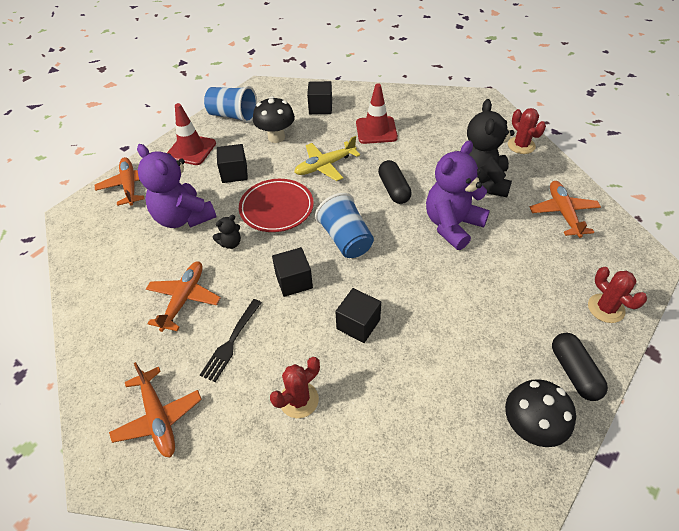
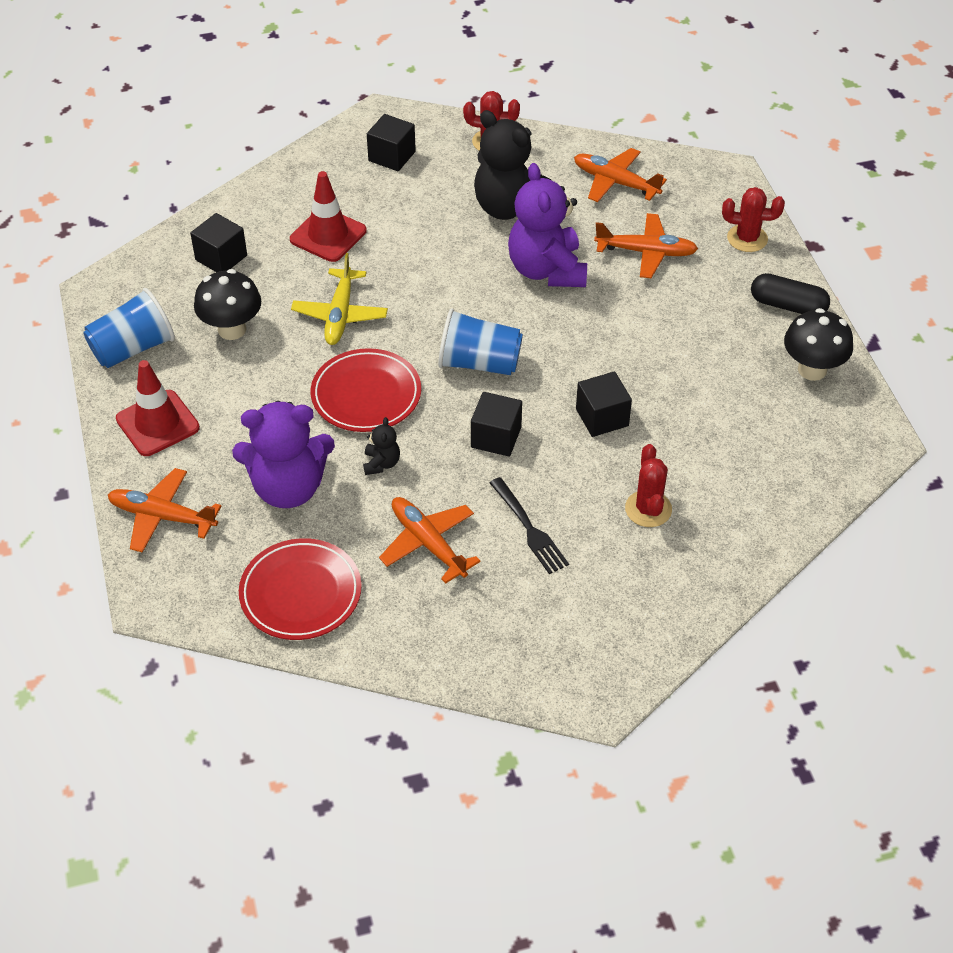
camera: 55 degrees left, 0 degrees up
(109, 266) = (301, 593): none -> red plate
(158, 417) = (571, 629): orange plane -> orange plane (645, 252)
(234, 173) = (257, 402): black cube -> black cube (392, 156)
(394, 189) = (445, 281): black capsule -> none

